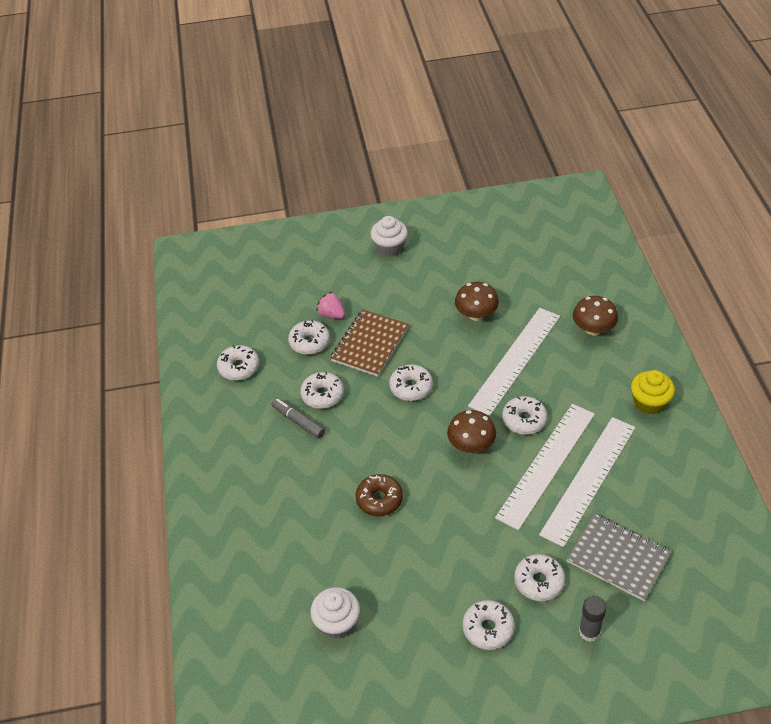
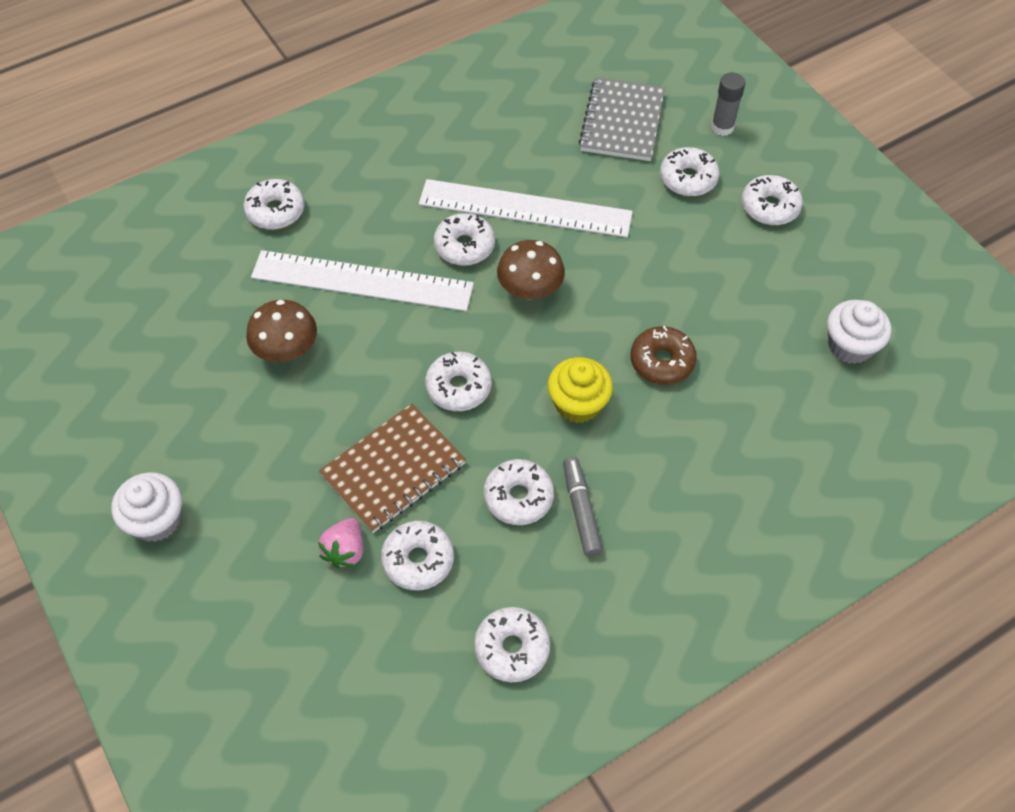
camera: 115 degrees left, 10 degrees up
(298, 421) = (581, 510): grey marker -> grey marker turned 150 degrees clockwise
(370, 344) = (393, 470): brown notebook -> brown notebook turned 45 degrees counterclockwise
(588, 479) = (529, 166): white ruler -> none
(593, 329) = (275, 211): brown mushroom -> white donut
(649, 402) = (386, 134): yellow cupcake -> yellow cupcake (578, 403)

